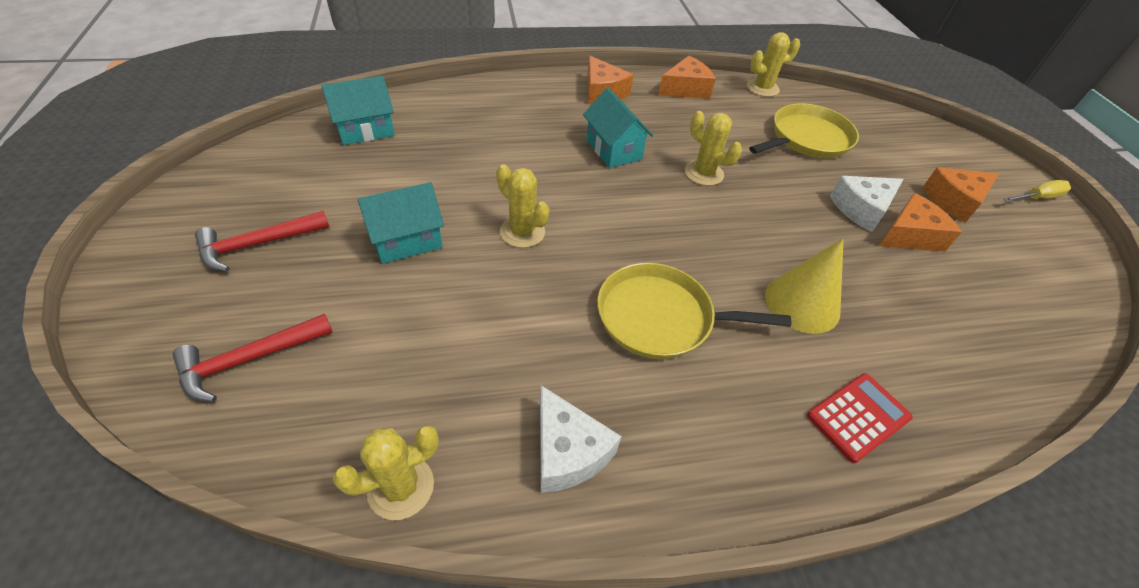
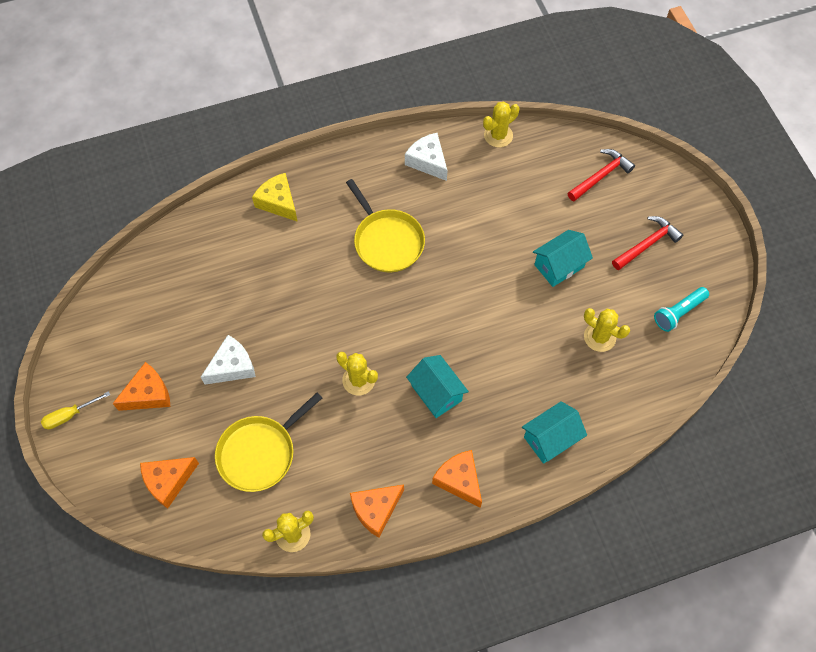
camera: 175 degrees right, 15 degrees up
(283, 167) = (678, 312): none -> turquoise flashlight
(365, 130) = (645, 369): turquoise house -> turquoise house (550, 439)
(522, 232) = (487, 288): yellow cactus -> yellow cactus (599, 337)
(660, 317) = (387, 241): yellow pan -> yellow pan turned 60 degrees clockwise
(802, 303) = (296, 268): yellow cone -> none
(858, 417) = (278, 202): red calculator -> yellow cheese
(910, 235) = (202, 345): orange cheese -> orange cheese (168, 481)

